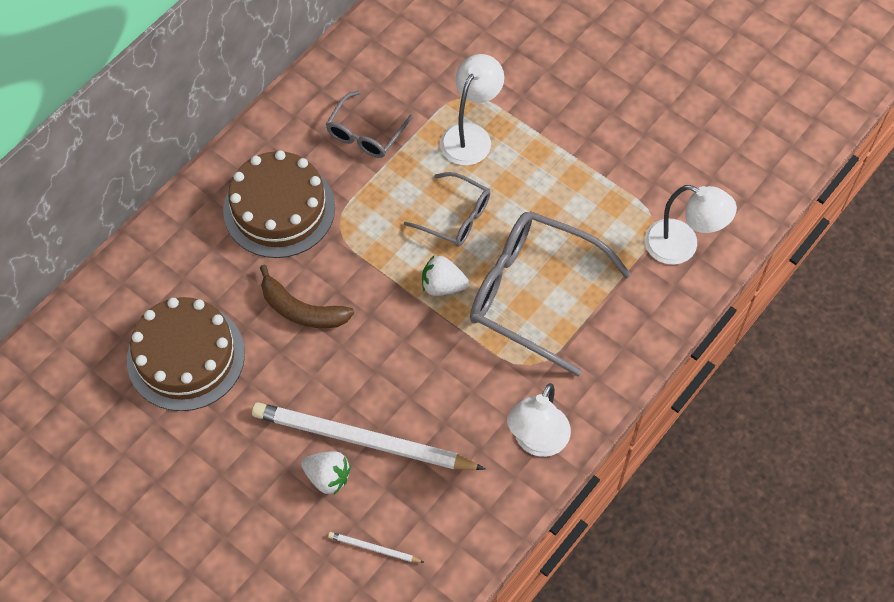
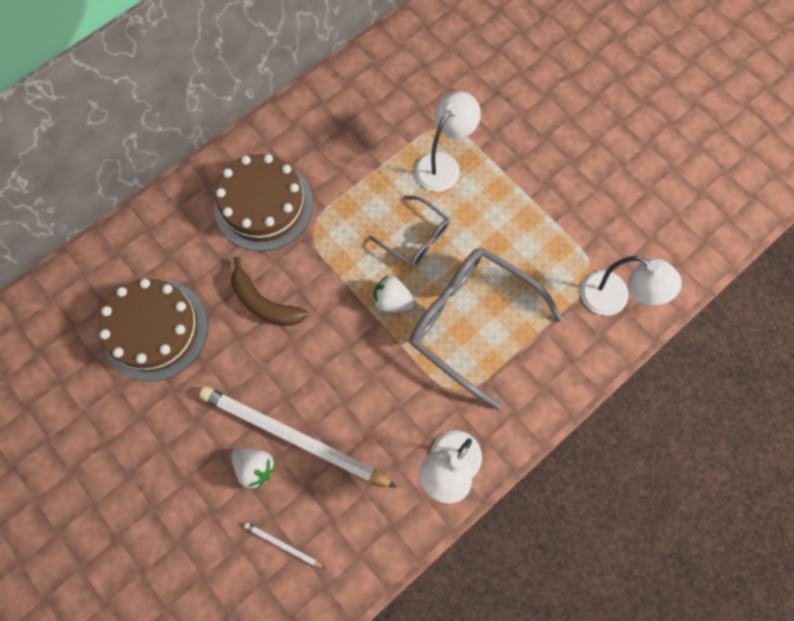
camera: 10 degrees right, 10 degrees up
(365, 134) = (352, 148): grey glasses -> none

